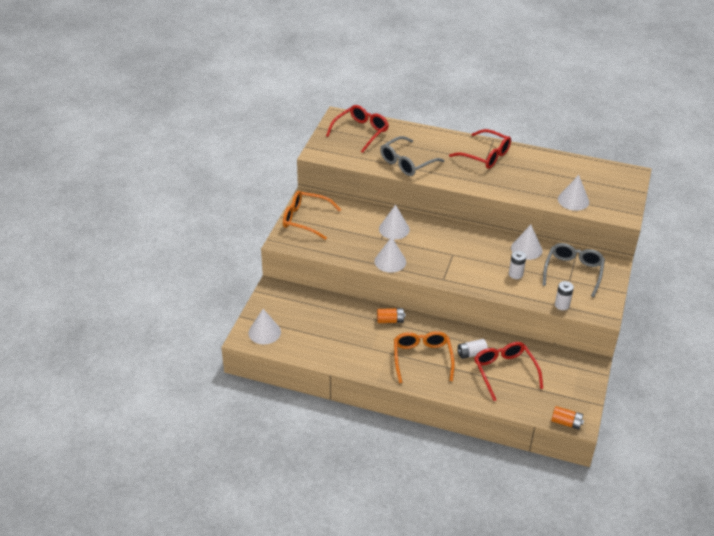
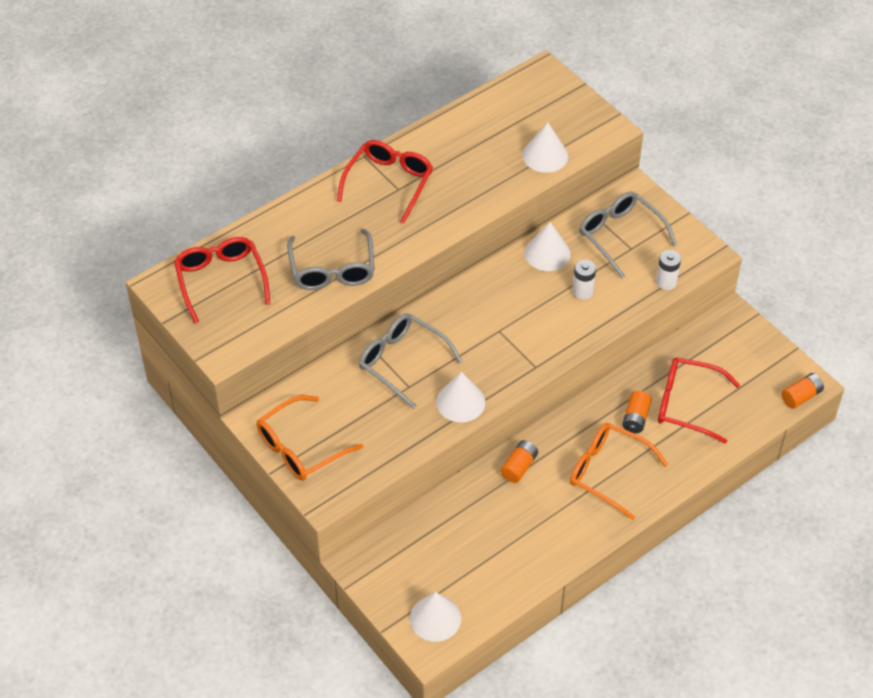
camera: 55 degrees left, 10 degrees up
(394, 229) = (402, 362): white cone -> grey glasses
(471, 353) = (635, 418): white battery -> orange battery
(485, 156) = (389, 183): red glasses -> red glasses turned 45 degrees counterclockwise

